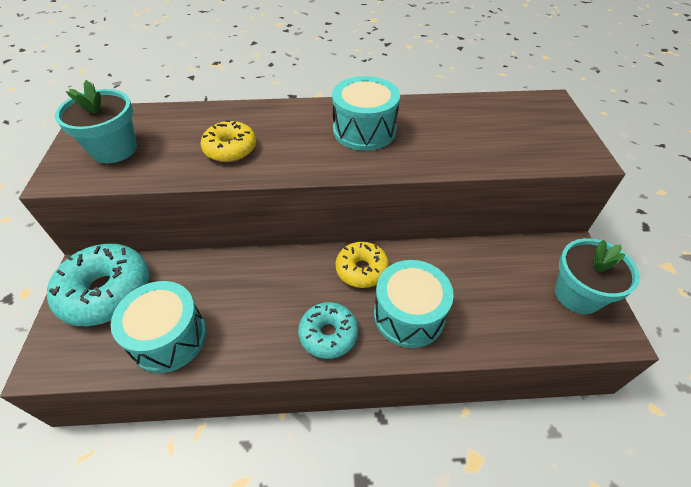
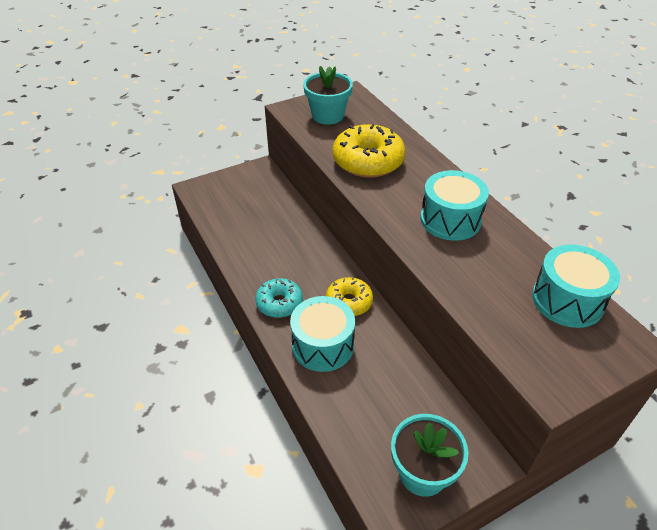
camera: 65 degrees right, 5 degrees down
(106, 292) = (252, 185): turquoise donut -> none
(169, 337) = (236, 227): turquoise drum -> turquoise drum (567, 300)
(230, 149) = (368, 161): yellow donut -> yellow donut, size x1.65

